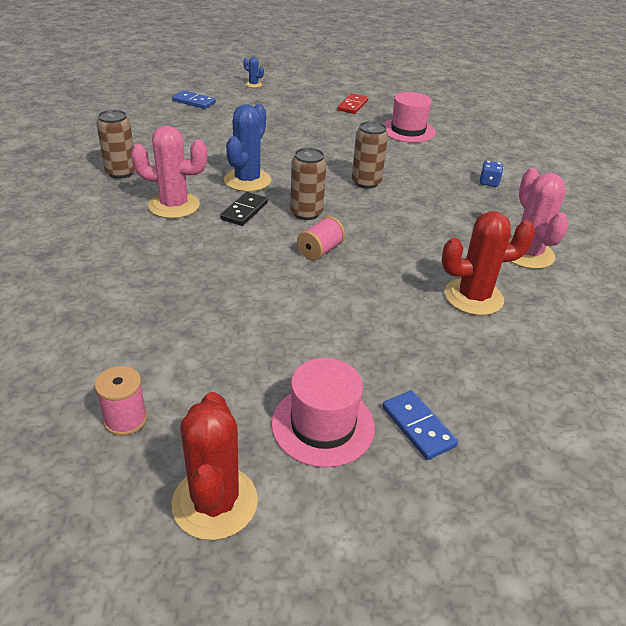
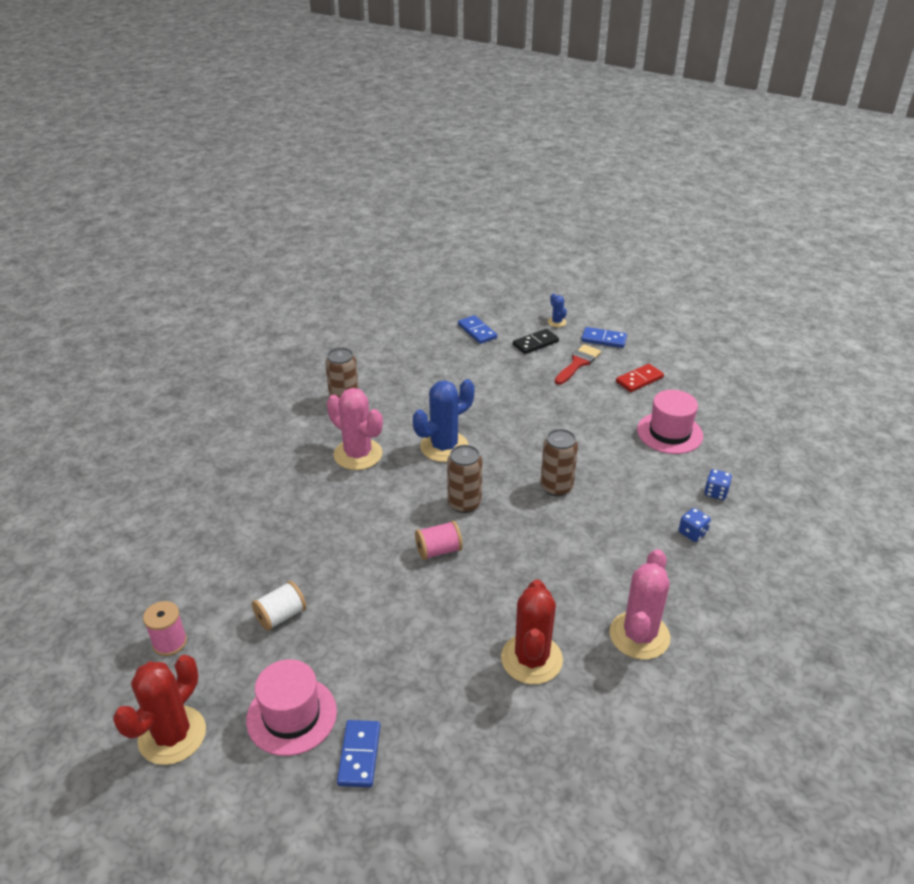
camera: 35 degrees right, 0 degrees up
(226, 349) = (281, 616): none -> white spool
(244, 211) = (411, 481): black domino -> black domino (535, 343)
(297, 105) = (578, 363): none -> red brush
(301, 88) = (604, 339): none -> blue domino
(473, 297) = (531, 659): red cactus -> red cactus turned 75 degrees clockwise
(476, 156) = (715, 493): none -> blue dice

